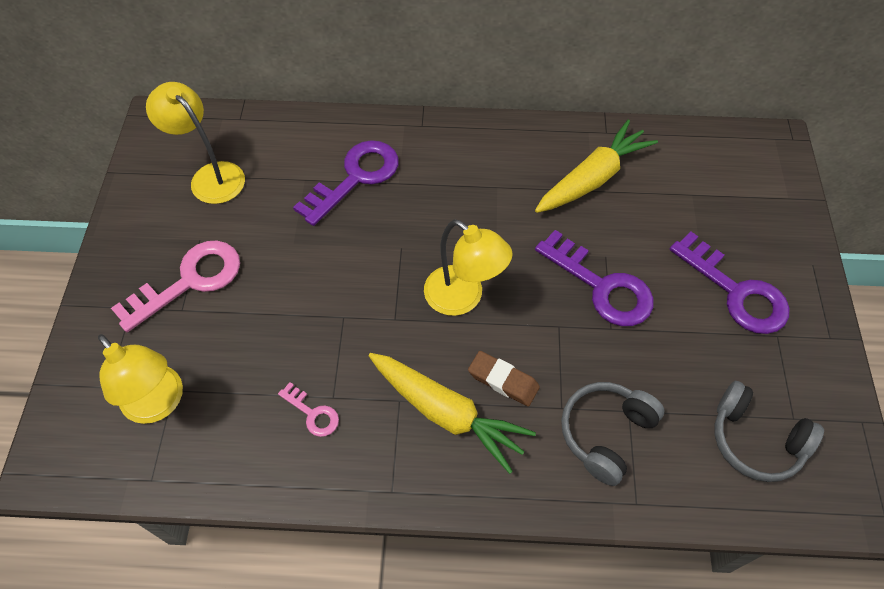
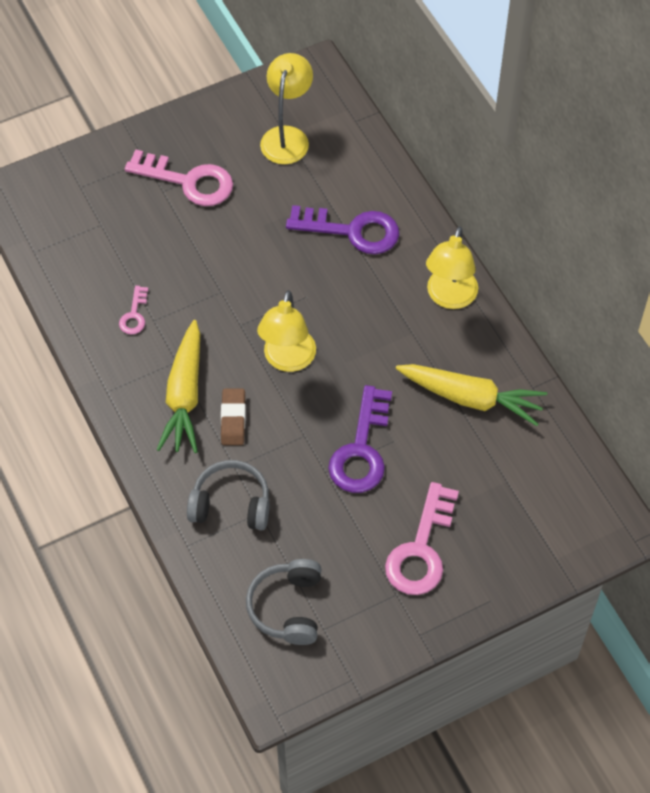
camera: 60 degrees right, 0 degrees up
(159, 404) = (86, 223): yellow lamp -> yellow lamp (449, 297)
(735, 291) = (421, 549): purple key -> pink key

